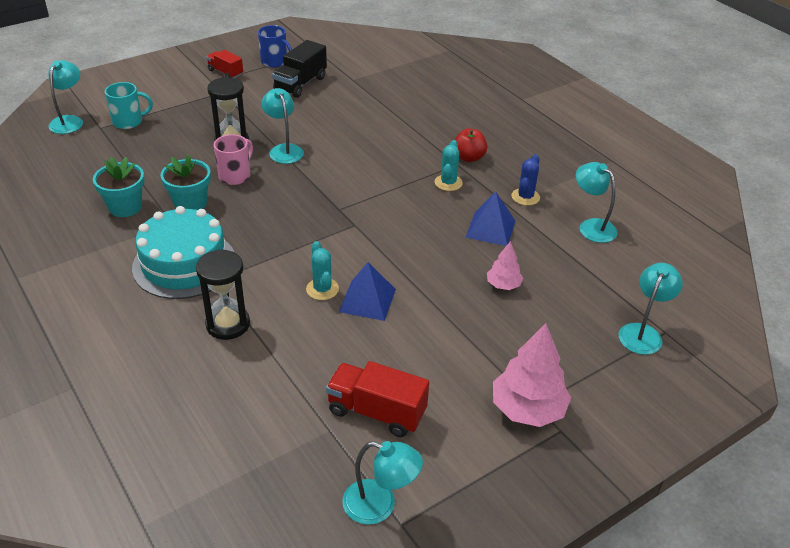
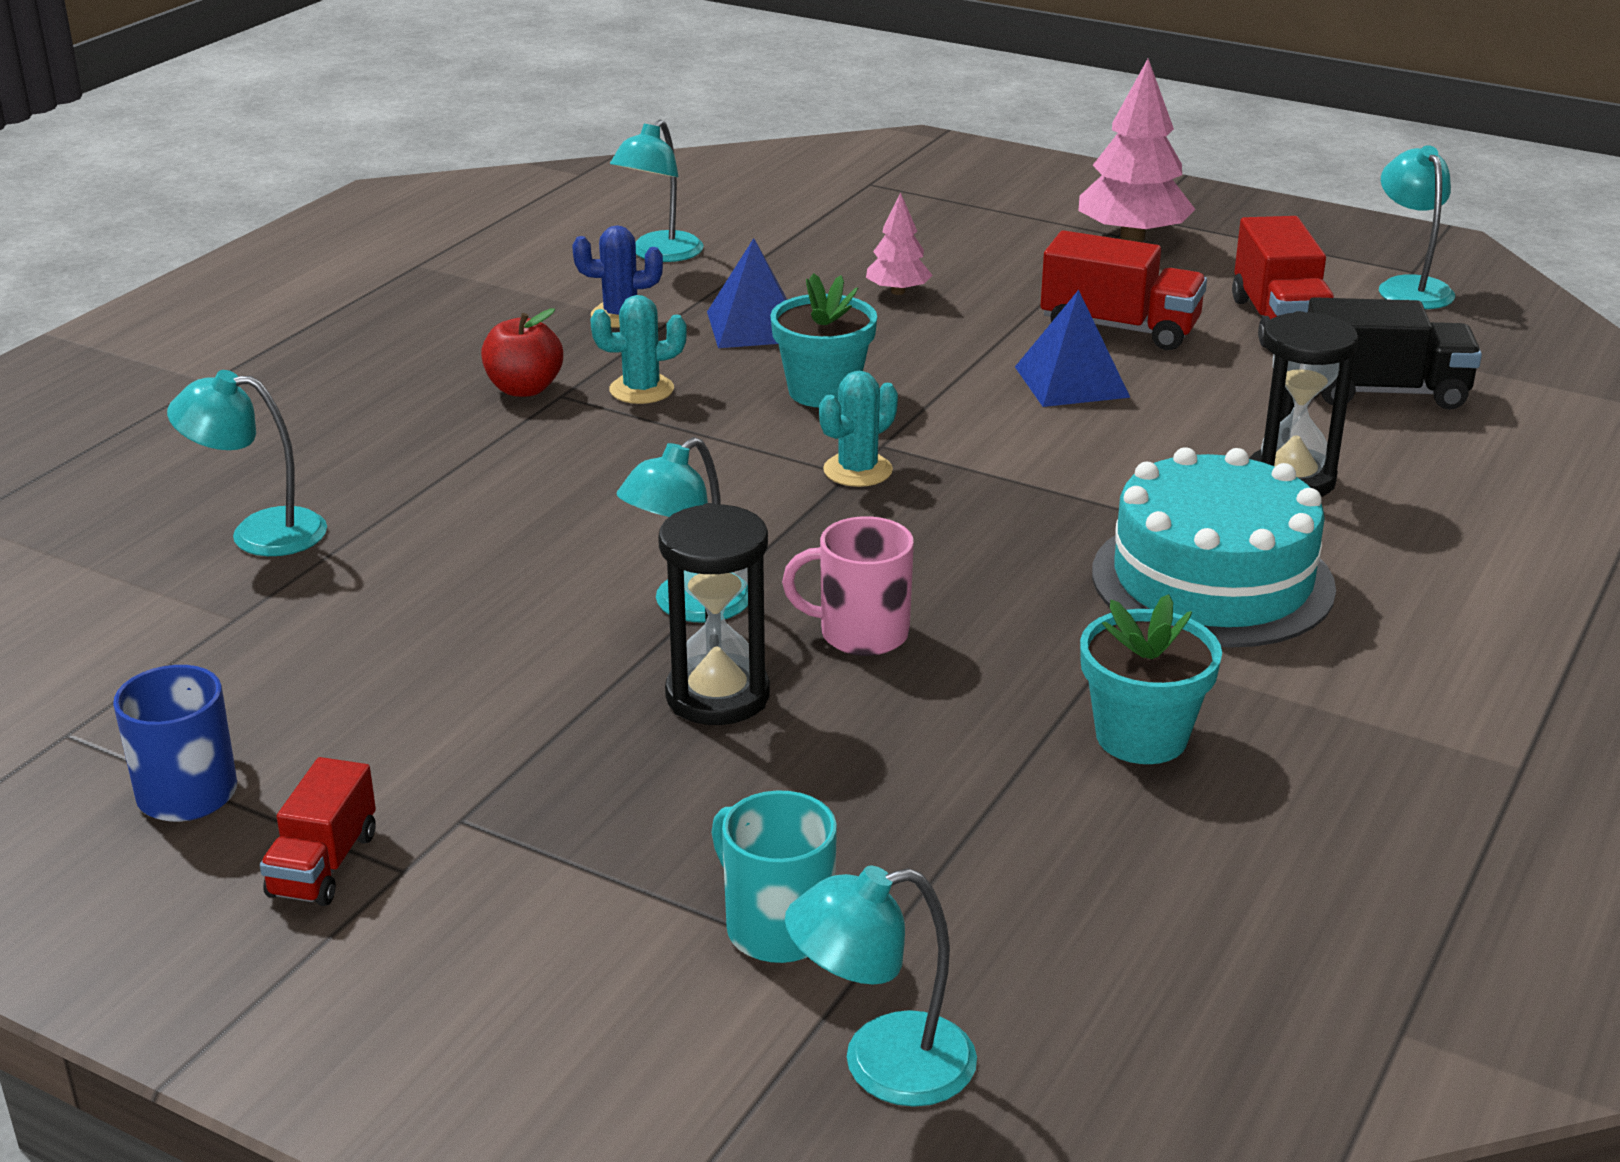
camera: 115 degrees left, 10 degrees down
(190, 203) = (1026, 652): turquoise flower pot -> turquoise flower pot (823, 391)
(300, 84) = (316, 694): black truck -> black truck (1383, 392)
(322, 289) = (1096, 425): turquoise cactus -> turquoise cactus (857, 470)
(411, 343) = (1119, 328): none -> red truck
(643, 333) = (889, 195): turquoise lamp -> turquoise lamp (259, 532)

